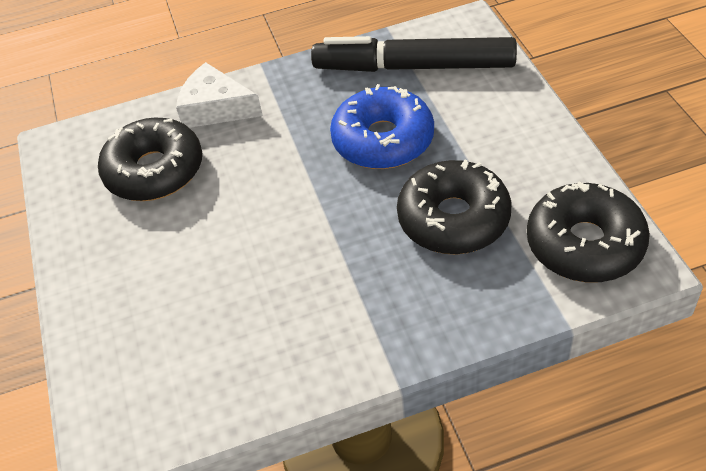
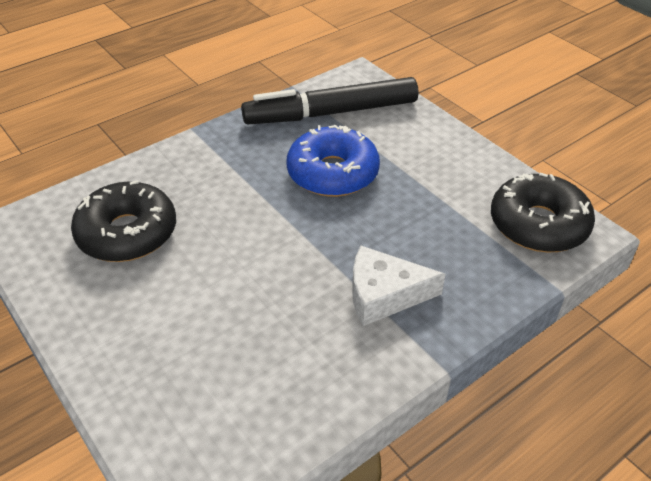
camera: 25 degrees left, 5 degrees down
(215, 108) = (165, 170): white cheese -> white cheese (384, 294)
(453, 219) = (424, 224): black donut -> none

